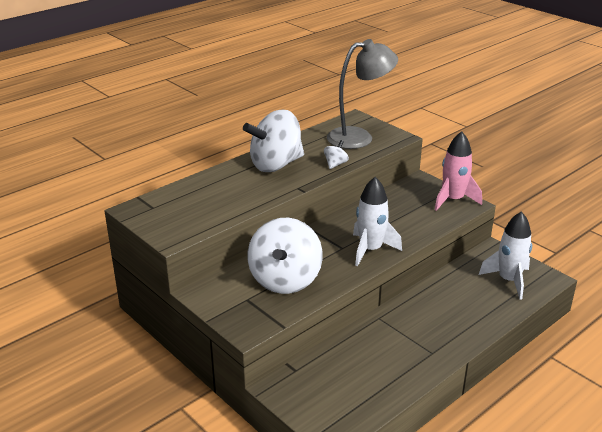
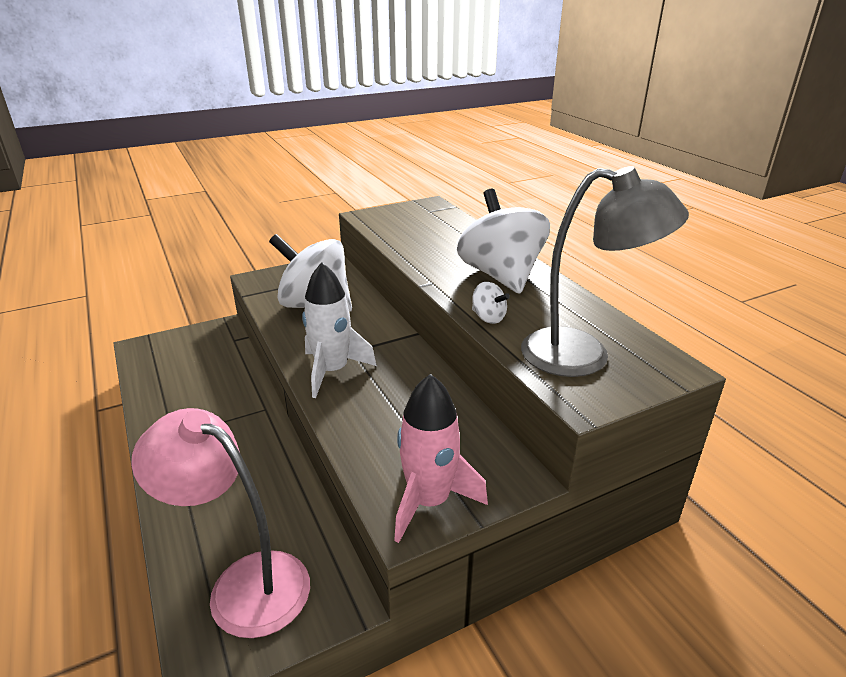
camera: 105 degrees right, 0 degrees up
(359, 137) = (583, 355): grey lamp -> grey lamp turned 75 degrees counterclockwise
(509, 280) = (243, 583): white rocket -> pink lamp

